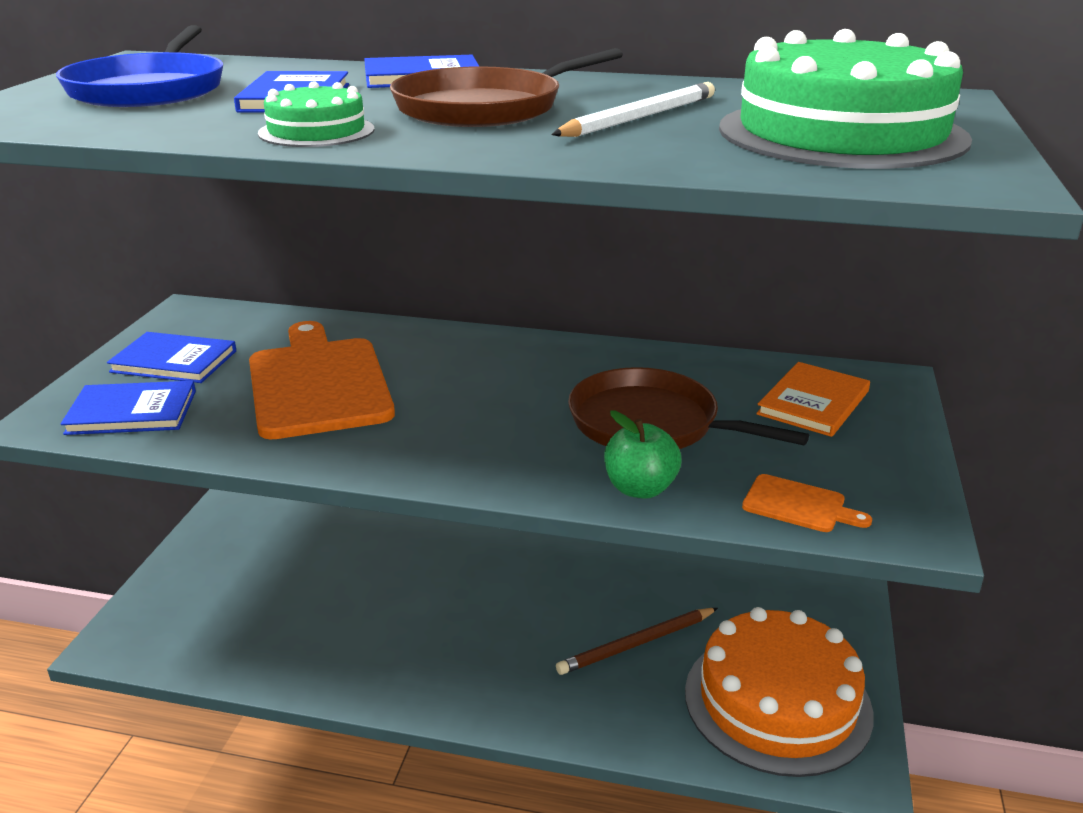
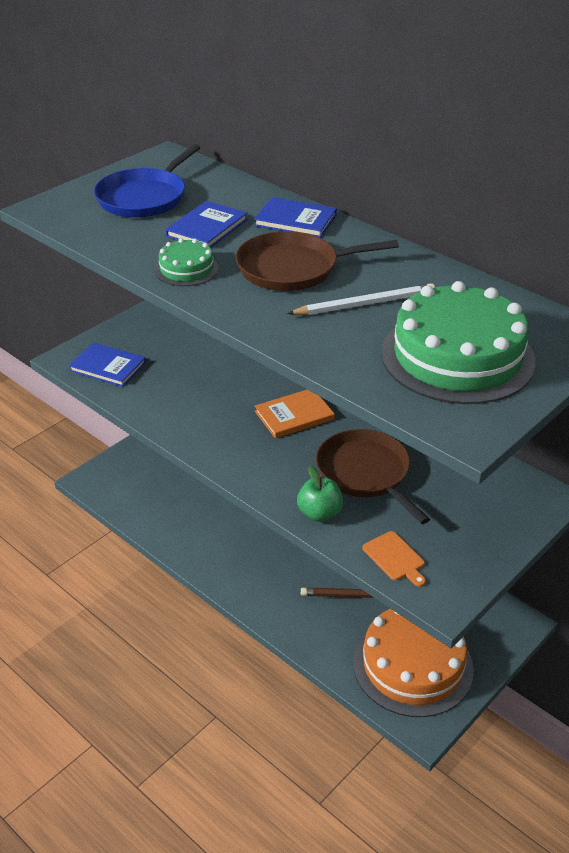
camera: 30 degrees right, 10 degrees up
(174, 361) = (148, 337): blue book -> none
(318, 383) = (210, 379): orange cutting board -> none
(813, 403) = (479, 495): orange book -> orange book (294, 415)

